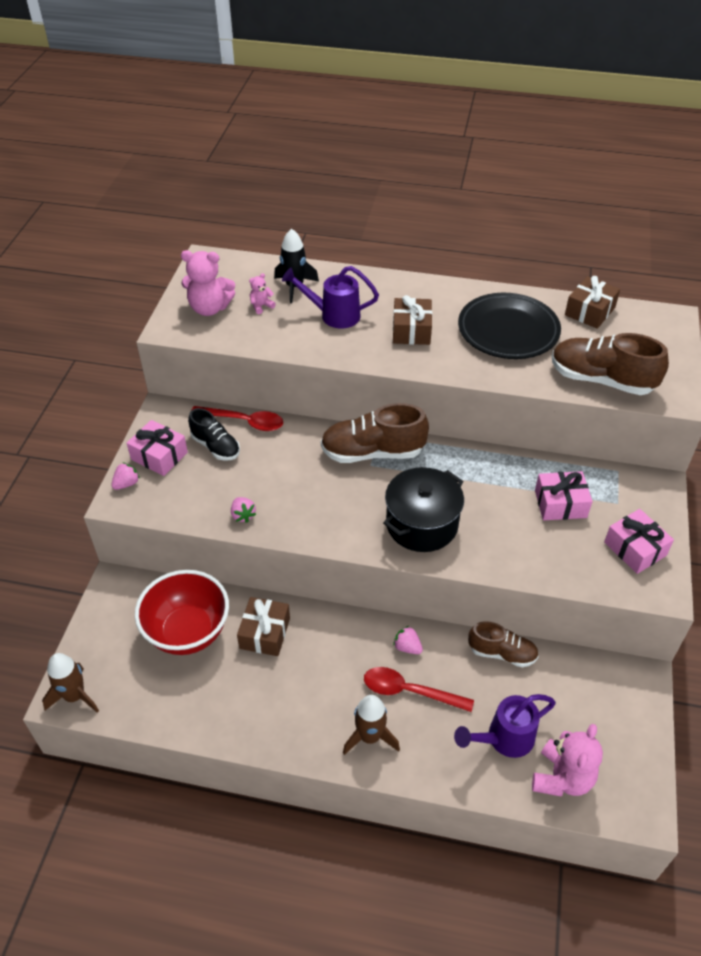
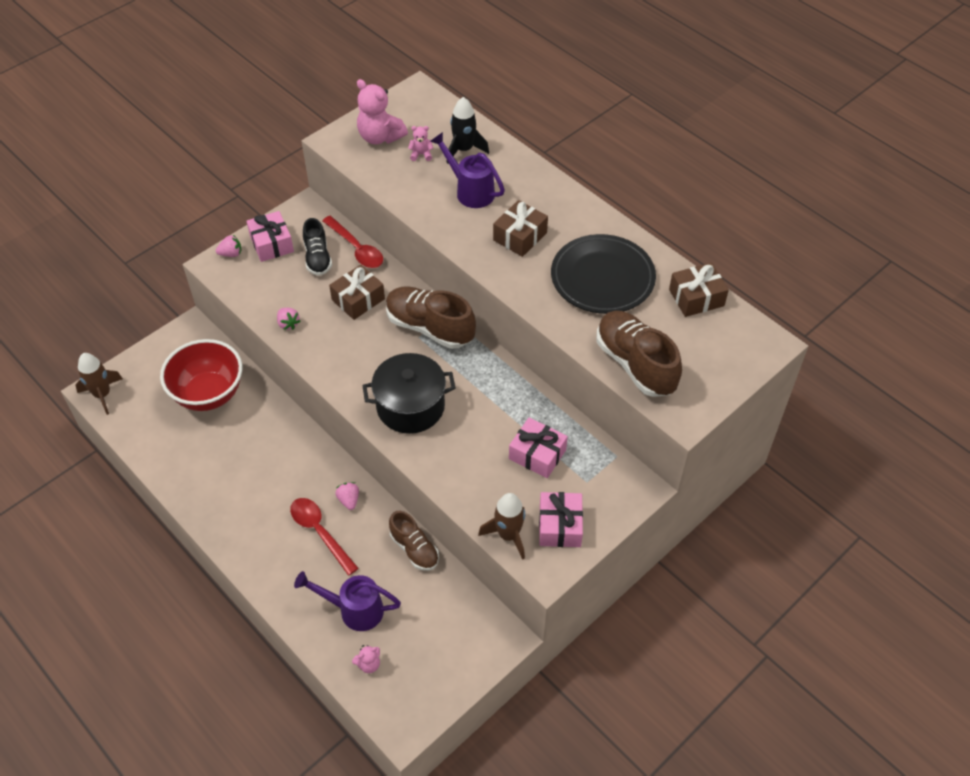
camera: 35 degrees right, 5 degrees up
(243, 515) = (288, 324): pink strawberry -> pink strawberry turned 45 degrees counterclockwise
(265, 633) = (259, 427): brown gift -> brown gift (358, 299)
(370, 737) = (263, 546): brown rocket -> brown rocket (508, 535)
(562, 778) = (369, 664): pink teddy bear -> pink teddy bear, size x0.49

